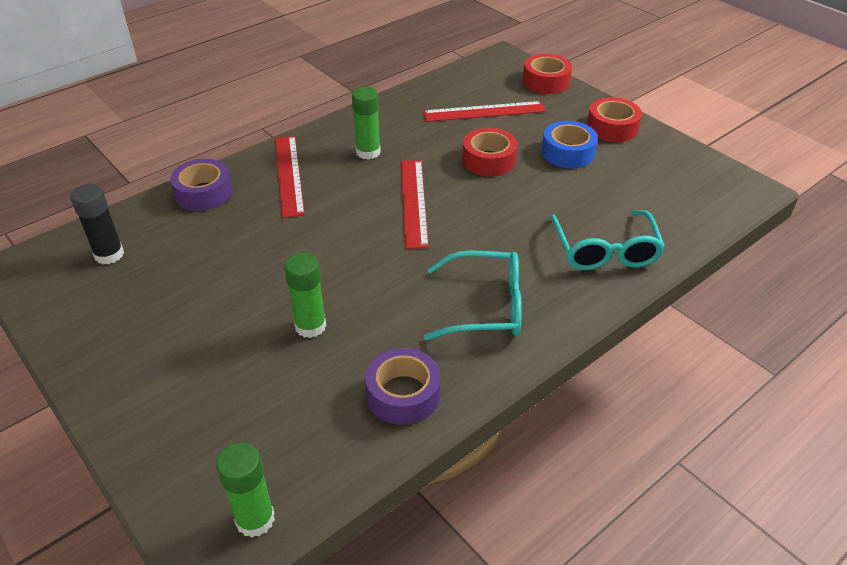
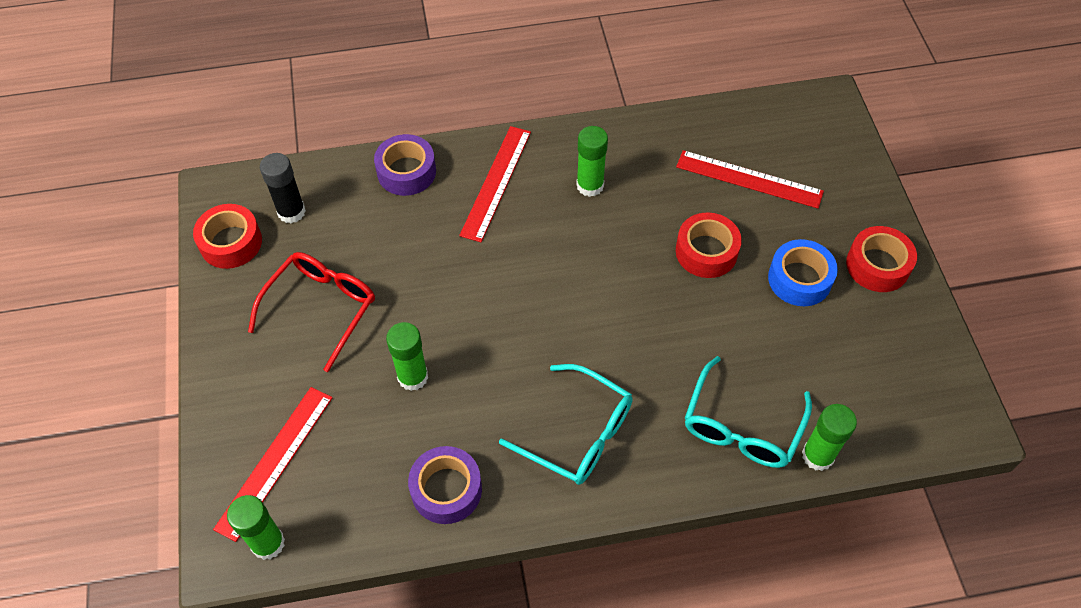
camera: 30 degrees right, 15 degrees up
(186, 311) = (321, 308): none -> red glasses
(413, 202) = (593, 273): red ruler -> red ruler (275, 461)
(546, 82) = (852, 162): red tape -> red tape (231, 242)
(672, 246) = (817, 456): none -> green glue stick

